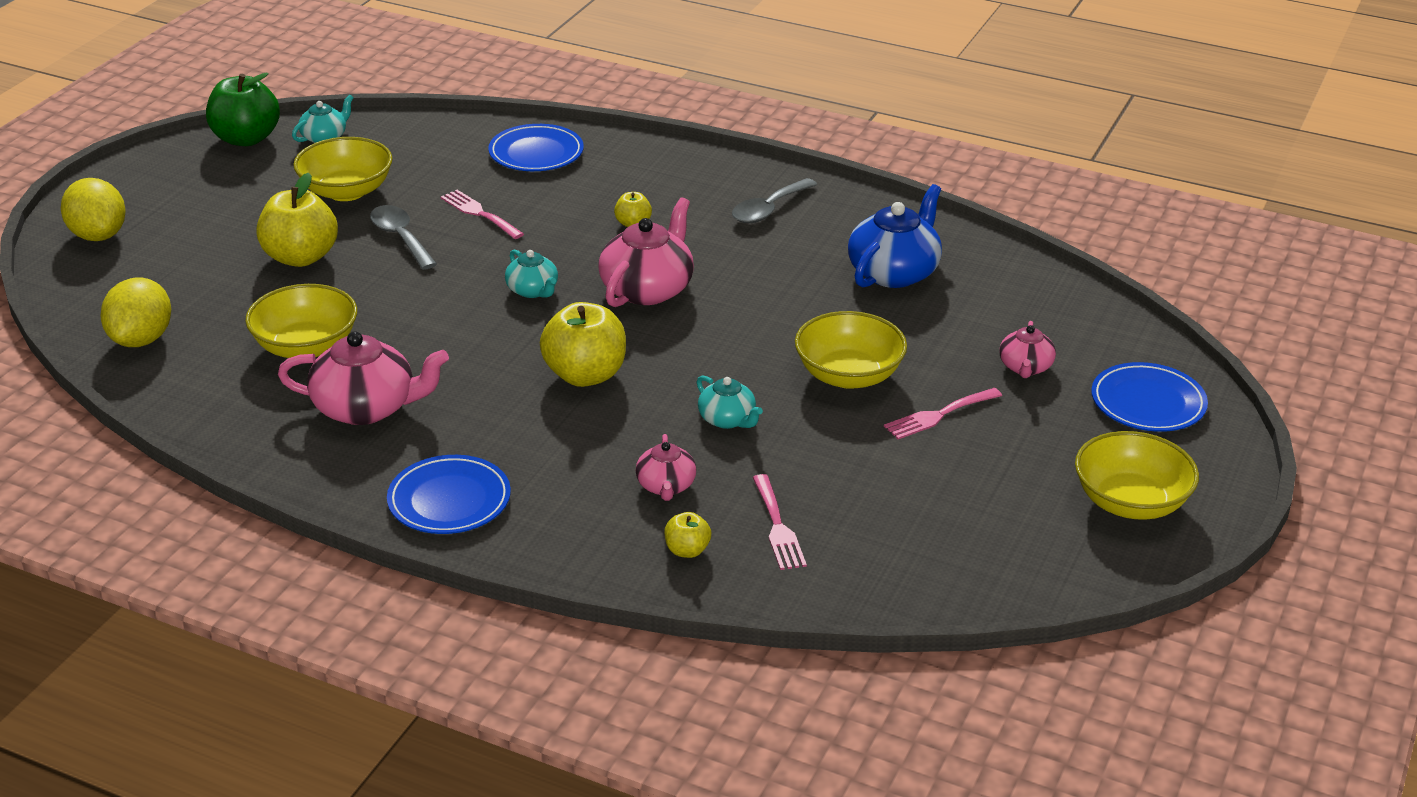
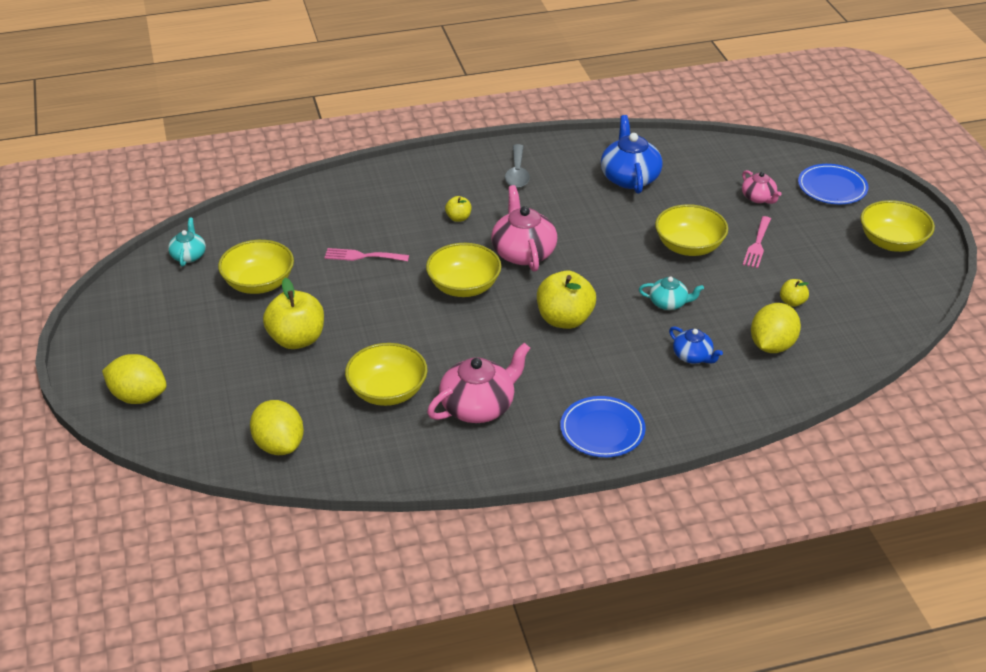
camera: 40 degrees left, 5 degrees up
(246, 139) = (136, 282): green apple -> none
(400, 237) = (338, 295): grey spoon -> none
(533, 290) = (464, 286): turquoise teapot -> yellow bowl
(536, 153) = (338, 202): blue plate -> none
(666, 486) = (693, 356): pink teapot -> blue teapot
(687, 550) = (751, 383): yellow apple -> yellow apple (792, 302)
(778, 527) = (772, 345): pink fork -> yellow lemon

